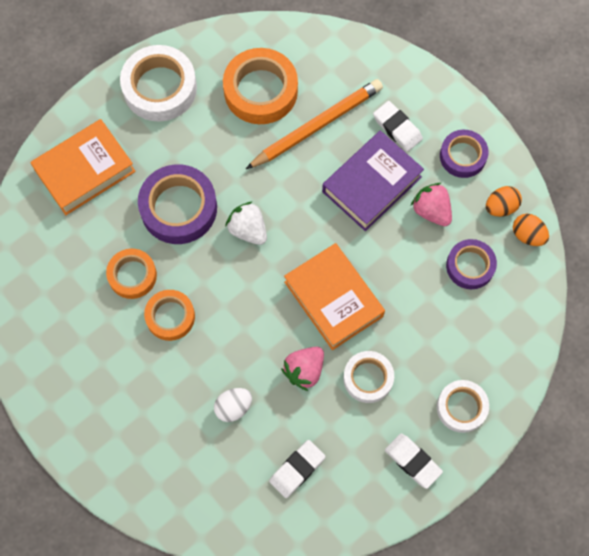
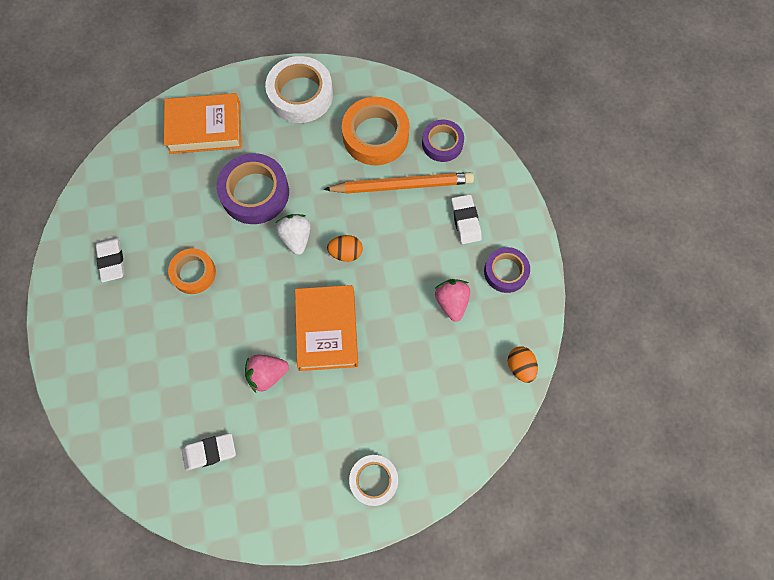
camera: 30 degrees right, 0 degrees up
(132, 275) = (187, 225): orange tape -> none
(233, 407) = (194, 372): white egg -> none
(368, 378) = (313, 410): white tape -> none
(372, 184) = (416, 255): purple book -> none
(412, 461) = (305, 502): white eraser -> white eraser (112, 260)
(470, 266) = (455, 365): purple tape -> purple tape (442, 143)
(501, 207) = (511, 331): orange egg -> orange egg (346, 253)

